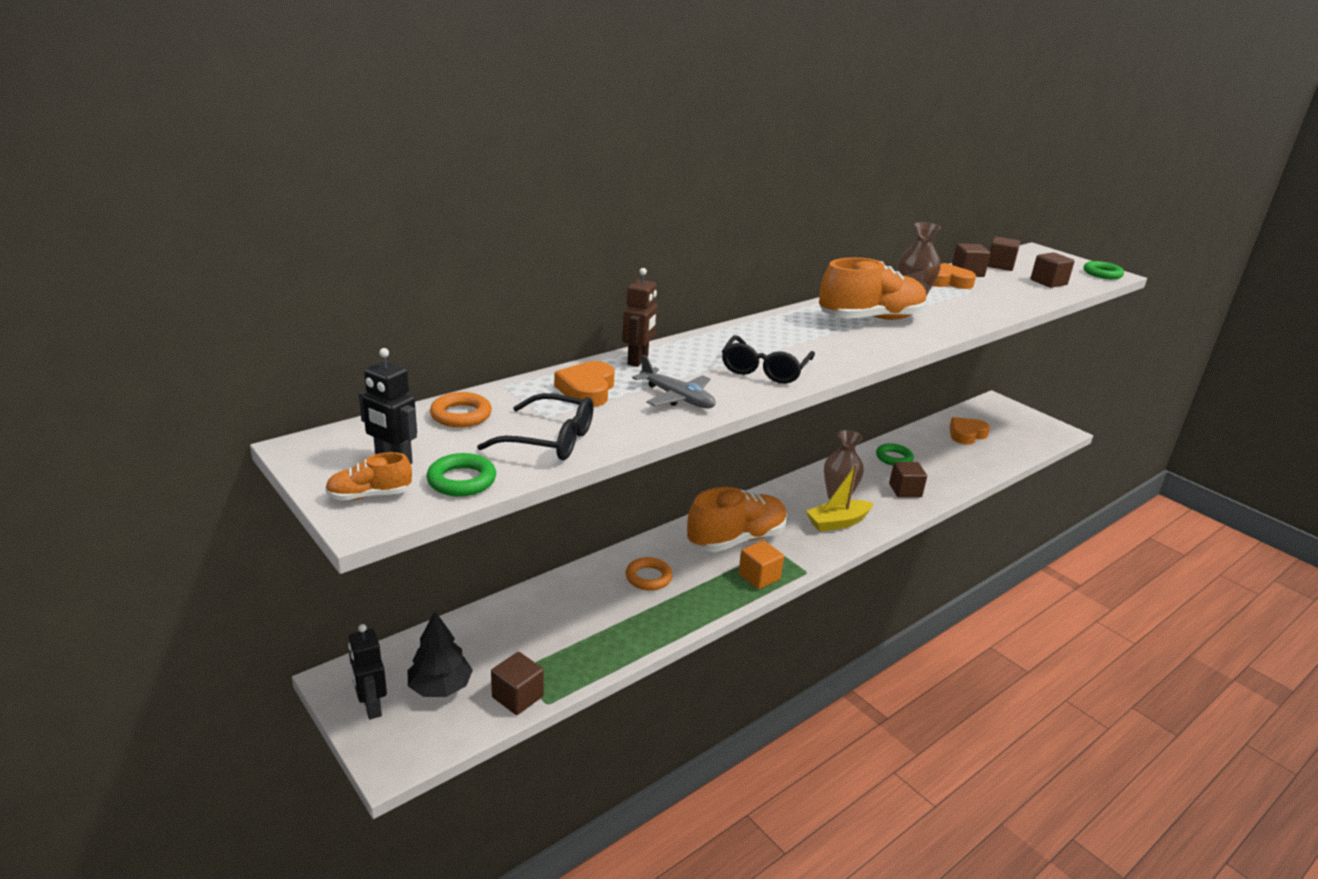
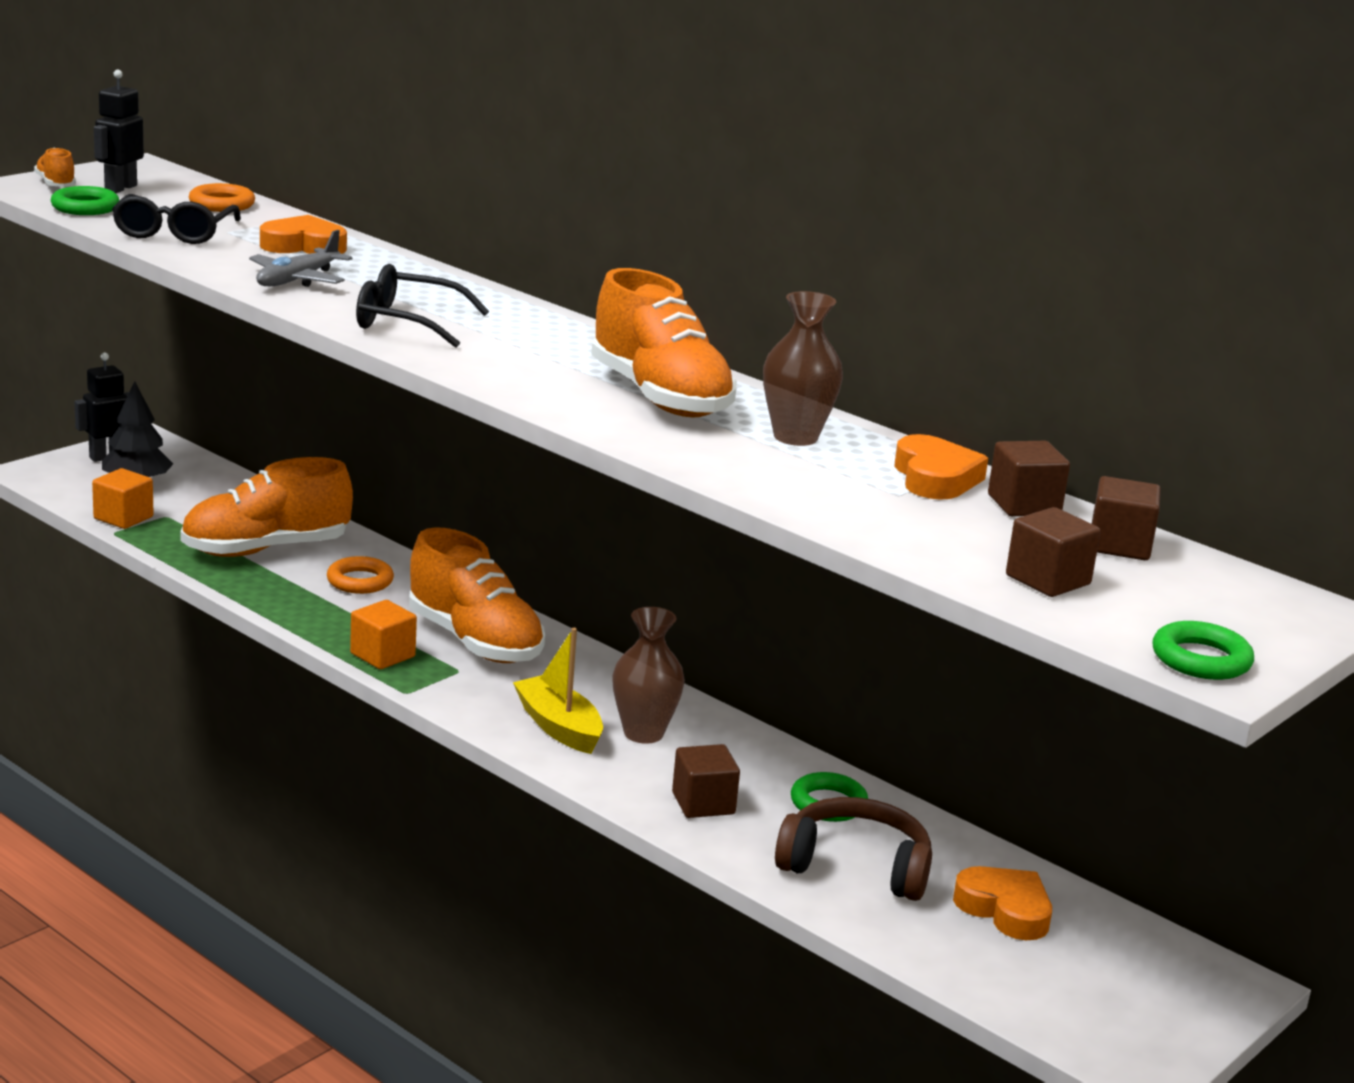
camera: 80 degrees right, 5 degrees down
(517, 697) = (123, 518): brown cube -> orange cube
(591, 618) = (266, 549): none -> orange shoe
(638, 360) = (402, 266): brown robot -> none
(947, 461) = (855, 866): none -> brown headphones

